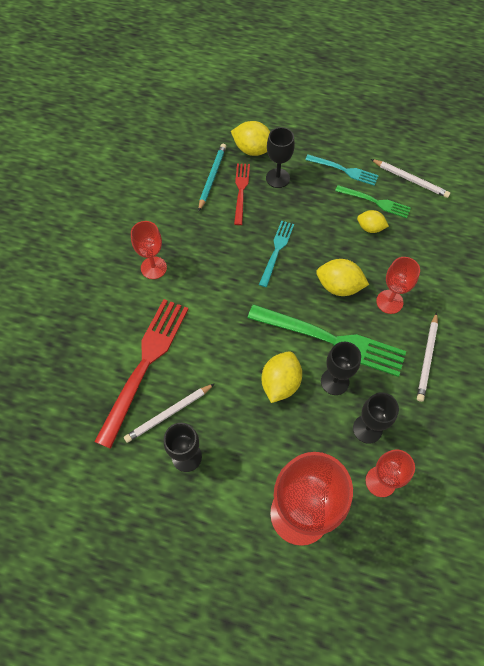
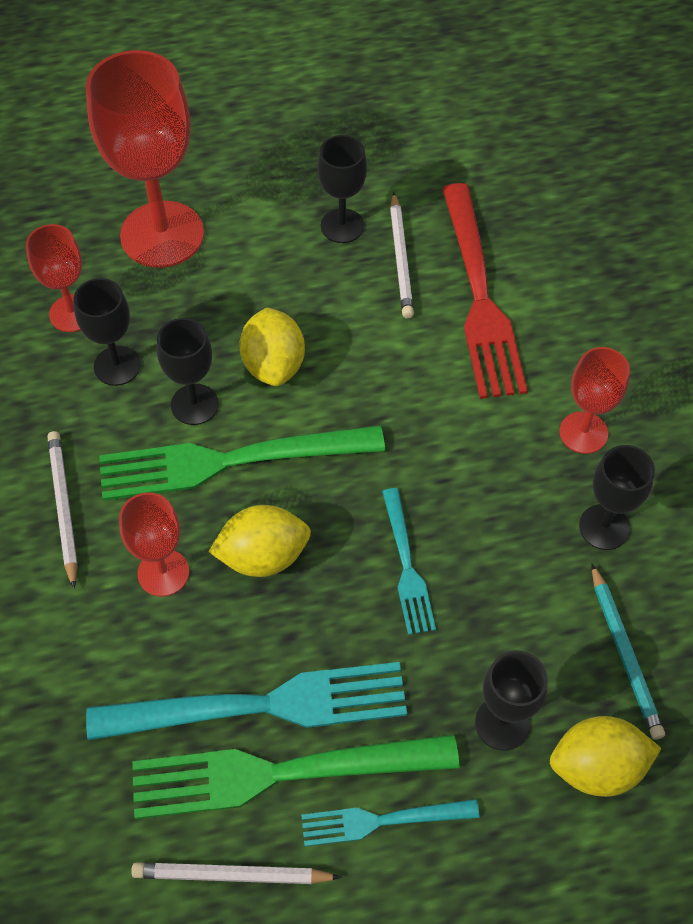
camera: 150 degrees right, 5 degrees down
(169, 413) = (401, 258): white pencil -> white pencil turned 150 degrees clockwise
(179, 225) = (604, 527): none -> black goblet
(241, 191) = (551, 654): red fork -> none
(370, 228) = (263, 705): yellow lemon -> turquoise fork
(375, 202) = (279, 774): green fork -> green fork, size x1.87

